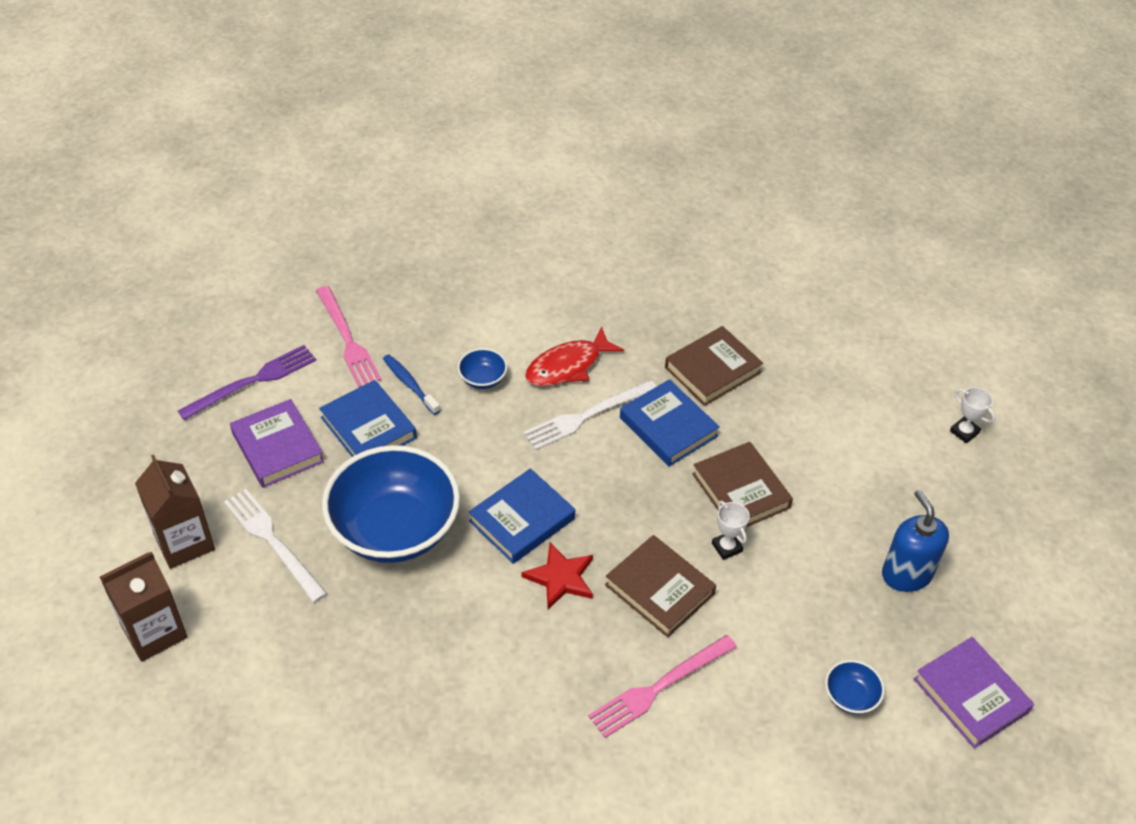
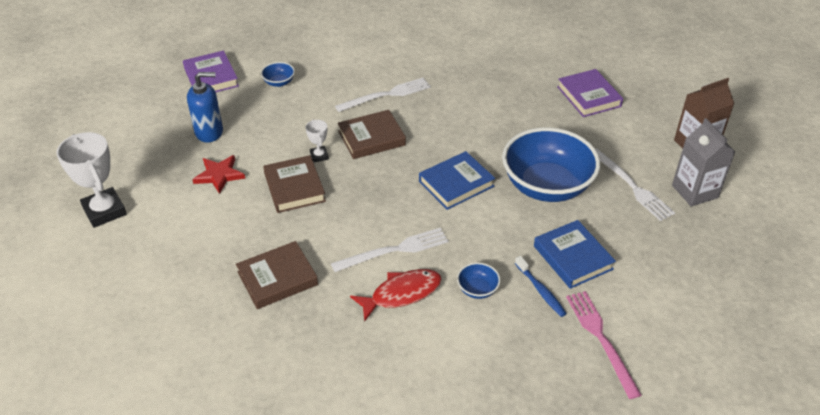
camera: 170 degrees left, 5 degrees down
(184, 542) = (694, 191): brown carton -> grey carton
(252, 382) = (680, 306): purple fork -> none
(277, 447) = (644, 249): purple book -> purple book (589, 96)
(560, 578) = (434, 149): red star -> red star (219, 175)
(660, 589) = (371, 138): brown book -> brown book turned 75 degrees counterclockwise
(660, 686) = (386, 95): pink fork -> white fork
(668, 427) = (332, 236): blue book -> none
(906, 574) = (209, 132): blue soap dispenser -> blue soap dispenser turned 90 degrees counterclockwise
(964, 432) = (104, 211): white trophy -> white trophy, size x2.04

